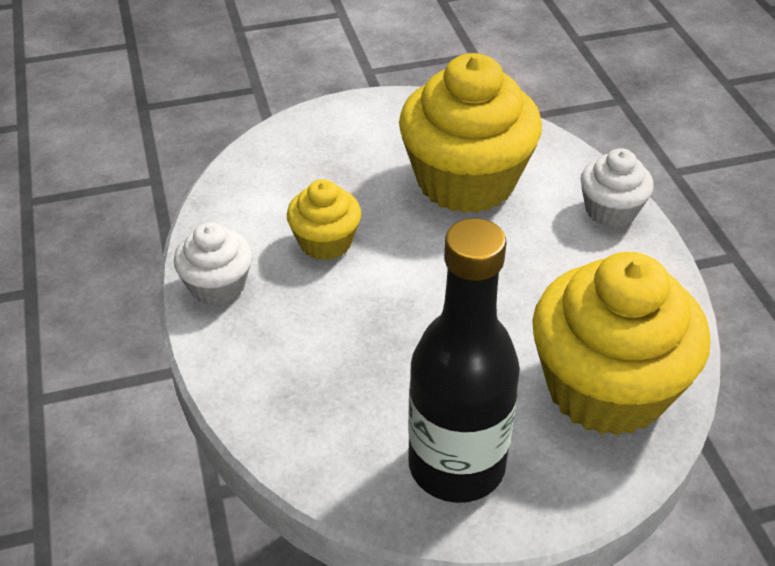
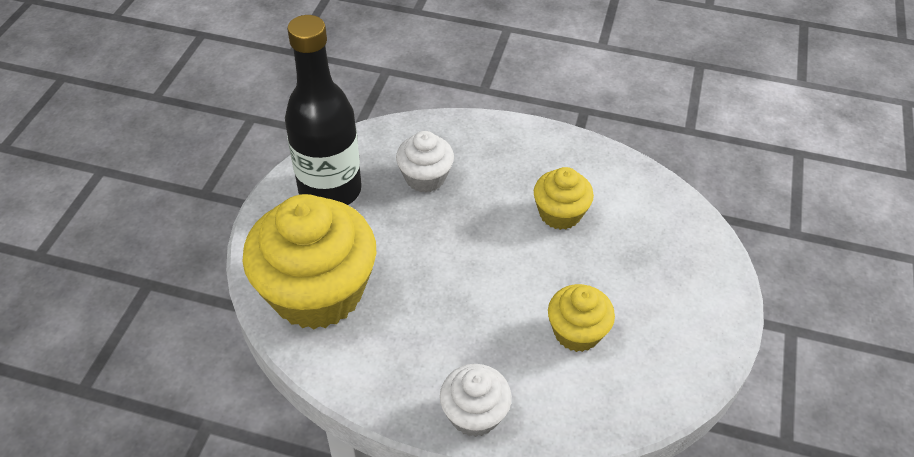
camera: 120 degrees right, 5 degrees up
(217, 286) = (553, 146): white cupcake -> white cupcake (425, 177)
(466, 181) = (576, 332): yellow cupcake -> yellow cupcake, size x0.50

